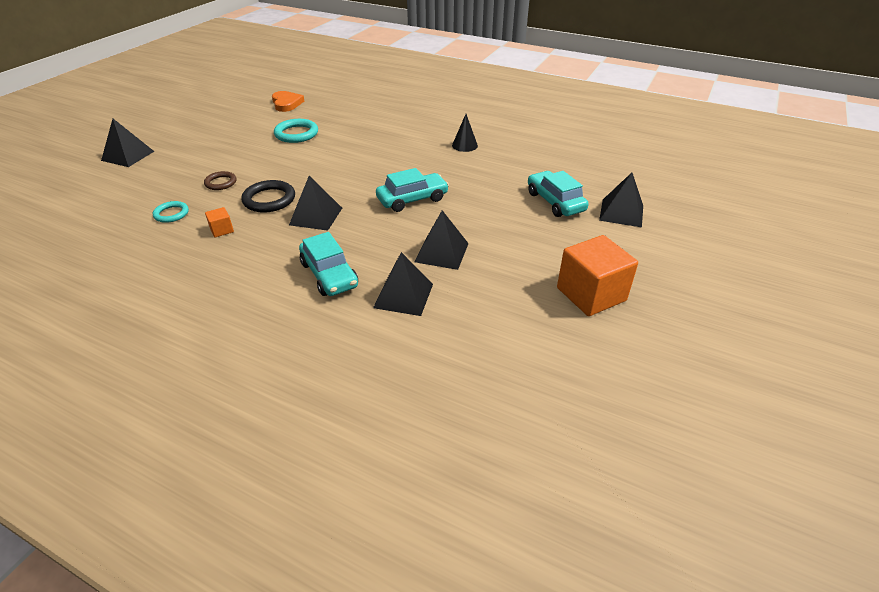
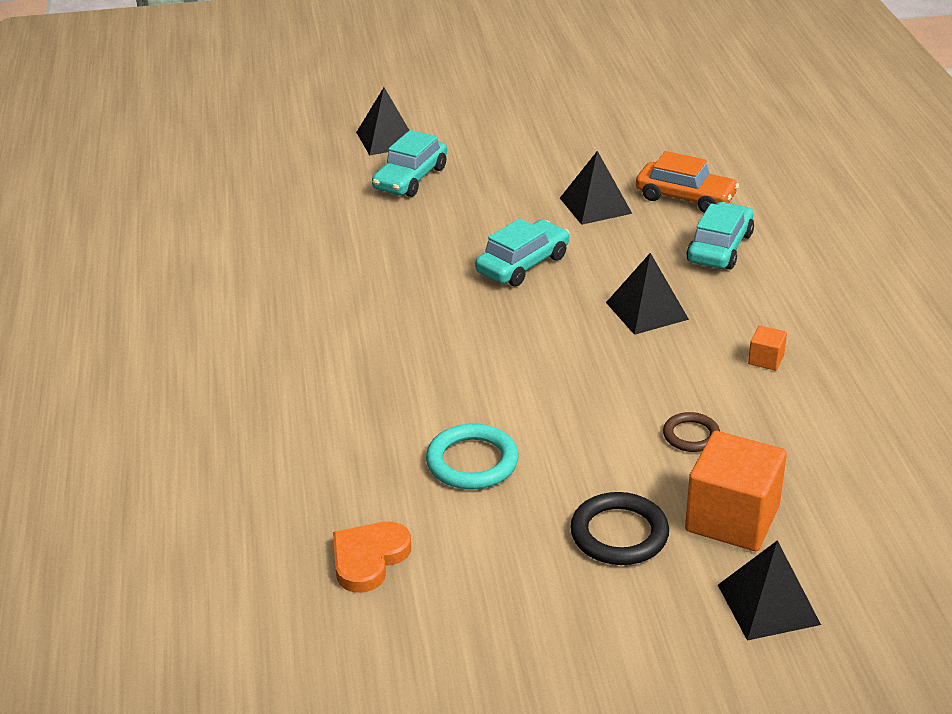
camera: 125 degrees left, 5 degrees down
(171, 214) = (802, 423): turquoise ring -> none
(269, 199) = (666, 366): black ring -> black ring (619, 534)
(403, 296) = (685, 197): black pyramid -> orange car
(412, 199) = (523, 264): turquoise car -> turquoise car turned 105 degrees clockwise
(464, 145) = (331, 286): black cone -> none
(591, 294) = (552, 120): orange cube -> orange cube (732, 519)

